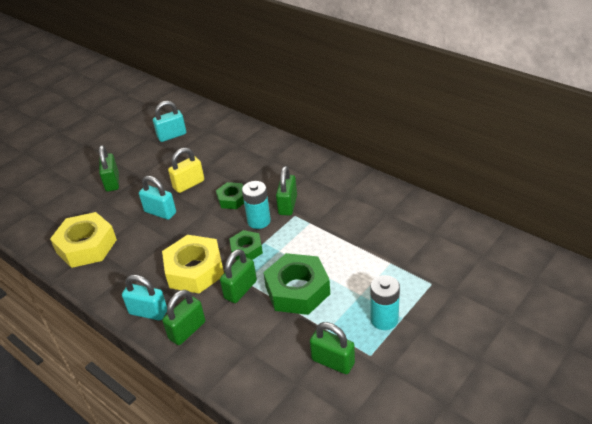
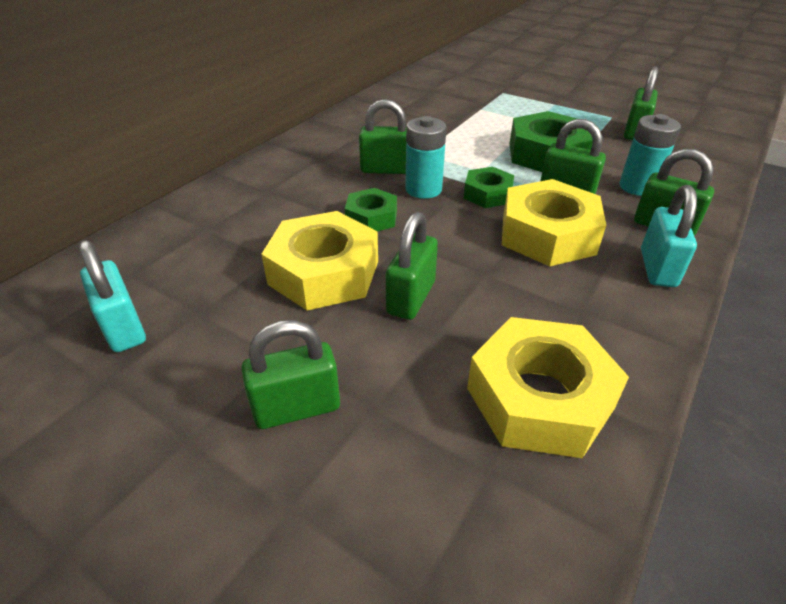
camera: 100 degrees left, 0 degrees up
(160, 212) = (411, 297): turquoise padlock -> green padlock
(189, 184) = (324, 272): yellow padlock -> yellow nut
(384, 319) = (563, 111): turquoise battery -> turquoise battery (637, 187)

